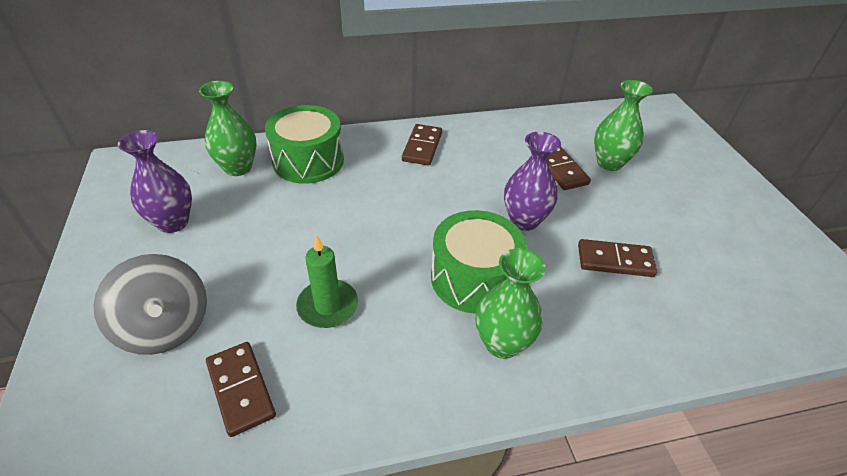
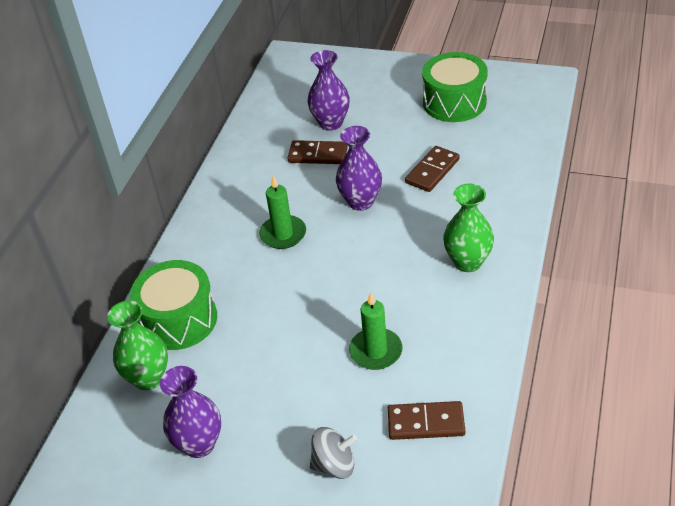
camera: 55 degrees left, 0 degrees up
(165, 327) = (334, 465): grey spinning top -> grey spinning top, size x0.64
(422, 147) = (221, 230): brown domino -> none
(443, 184) = (283, 234): none -> green candle
(474, 278) = (401, 254): green drum -> green drum (454, 102)
(609, 163) = (331, 123): green vase -> purple vase

